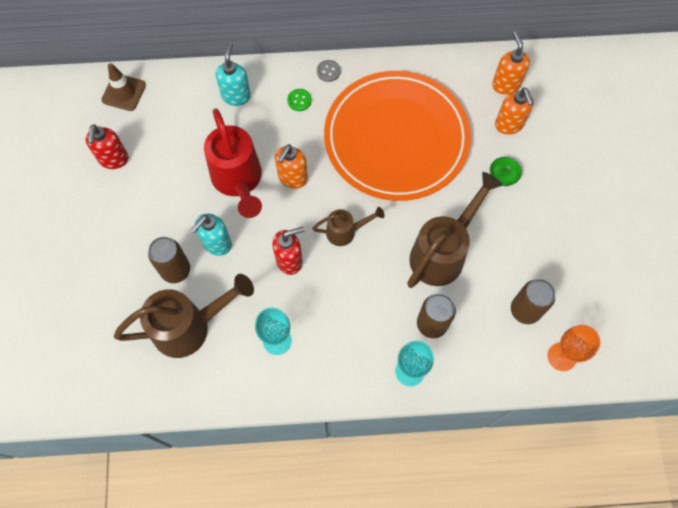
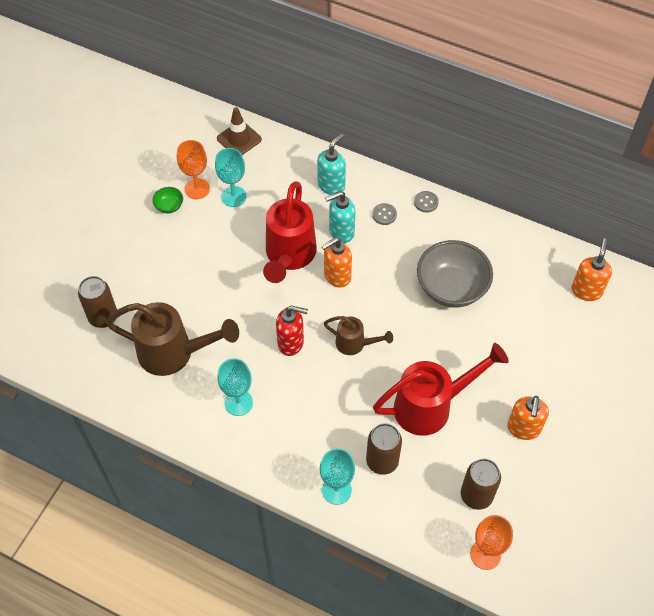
camera: 30 degrees right, 10 degrees down
(113, 159) = (197, 189): red soap dispenser -> orange goblet
(153, 150) = (233, 196): none -> turquoise goblet
(176, 270) = (191, 302): brown can -> brown can (103, 317)
(216, 244) = (238, 298): turquoise soap dispenser -> turquoise soap dispenser (341, 232)
(299, 100) = (384, 215): green button -> grey button
(396, 138) = (451, 288): orange plate -> grey bowl
(442, 253) = (431, 406): brown watering can -> red watering can
(502, 177) = (531, 369): green bowl -> green bowl (169, 206)
(509, 125) = (566, 327): orange soap dispenser -> orange soap dispenser (523, 429)

